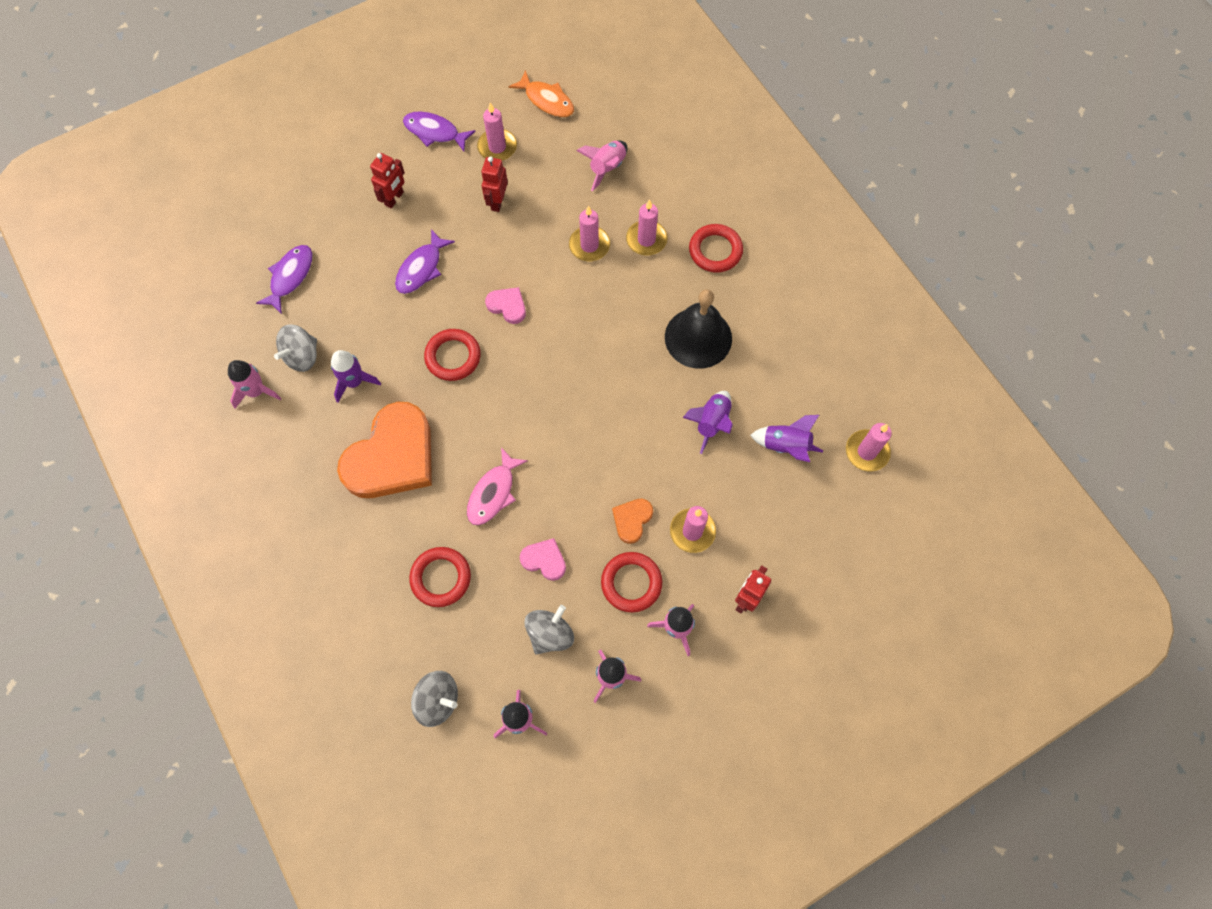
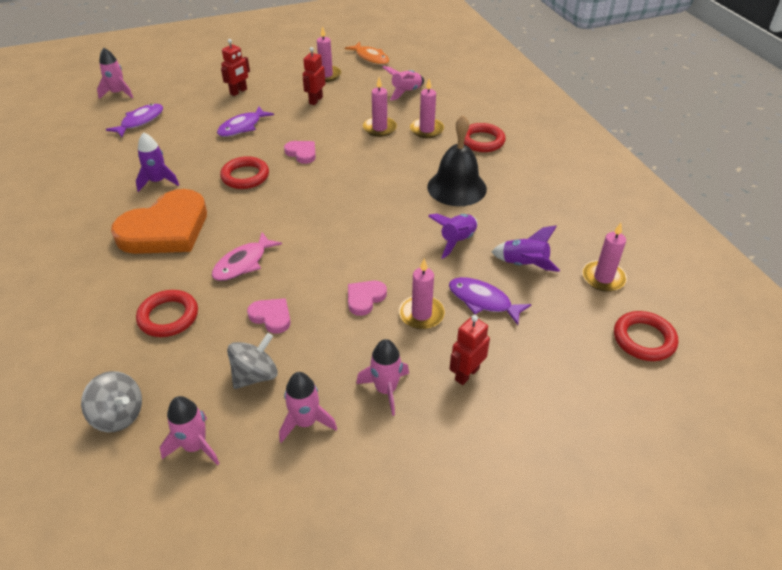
camera: 10 degrees right, 25 degrees down
(256, 391) = (77, 178): pink rocket -> pink rocket (118, 93)
(302, 356) = (125, 163): grey spinning top -> none
(434, 132) = (283, 65): purple fish -> purple fish (483, 301)
(631, 583) = (350, 346): red ring -> red ring (644, 339)
(632, 520) = (365, 298): orange heart -> pink heart

